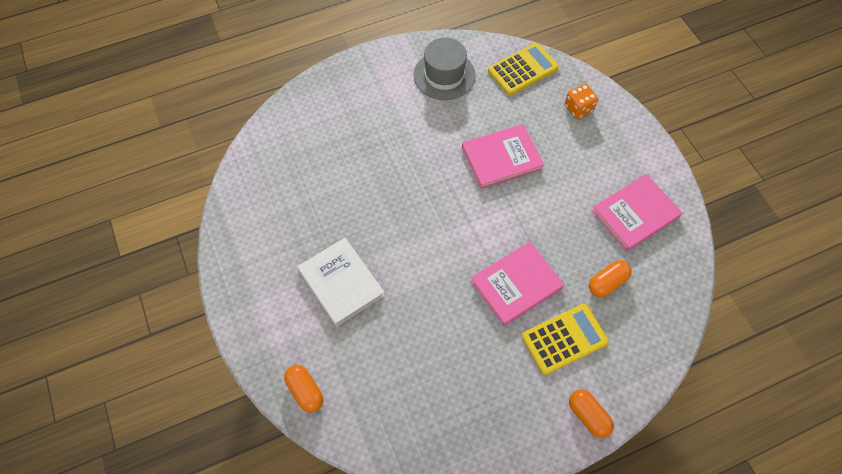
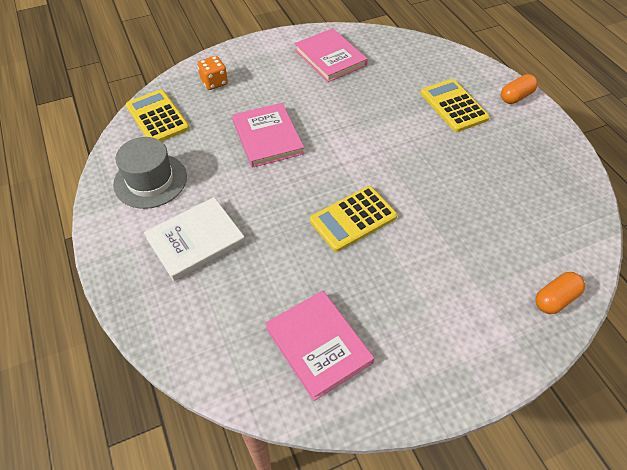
camera: 90 degrees left, 10 degrees down
(341, 283) = (424, 271): white book -> white book (196, 241)
(400, 229) = (353, 219): none -> yellow calculator
(516, 285) = (407, 133): pink book -> pink book (318, 345)
(607, 283) = (397, 78): orange capsule -> none

